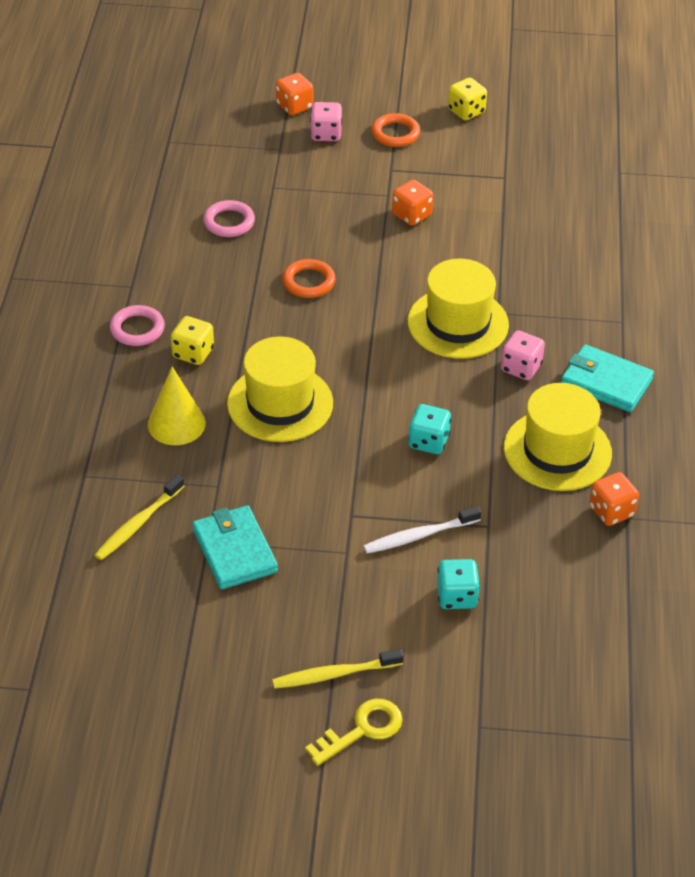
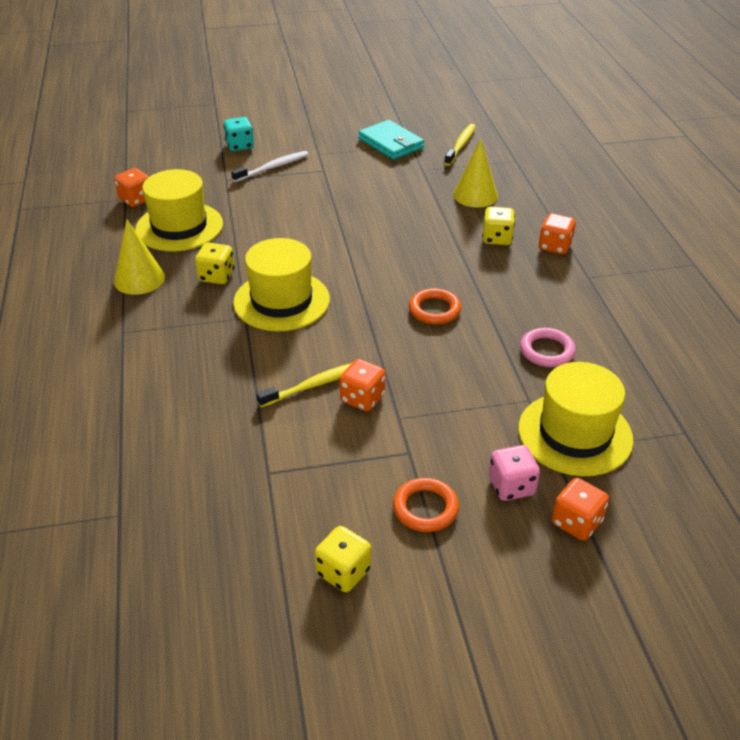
camera: 165 degrees right, 5 degrees down
(137, 329) = (554, 246): pink ring -> orange dice
(280, 403) = (407, 219): yellow hat -> yellow hat (575, 434)
(334, 674) = (303, 108): yellow toothbrush -> yellow toothbrush (315, 385)
(362, 730) = (280, 94): yellow key -> none
(428, 442) = (282, 216): turquoise dice -> none
(521, 368) = (216, 276): pink dice -> yellow dice
(606, 382) = (139, 279): turquoise wallet -> yellow cone

